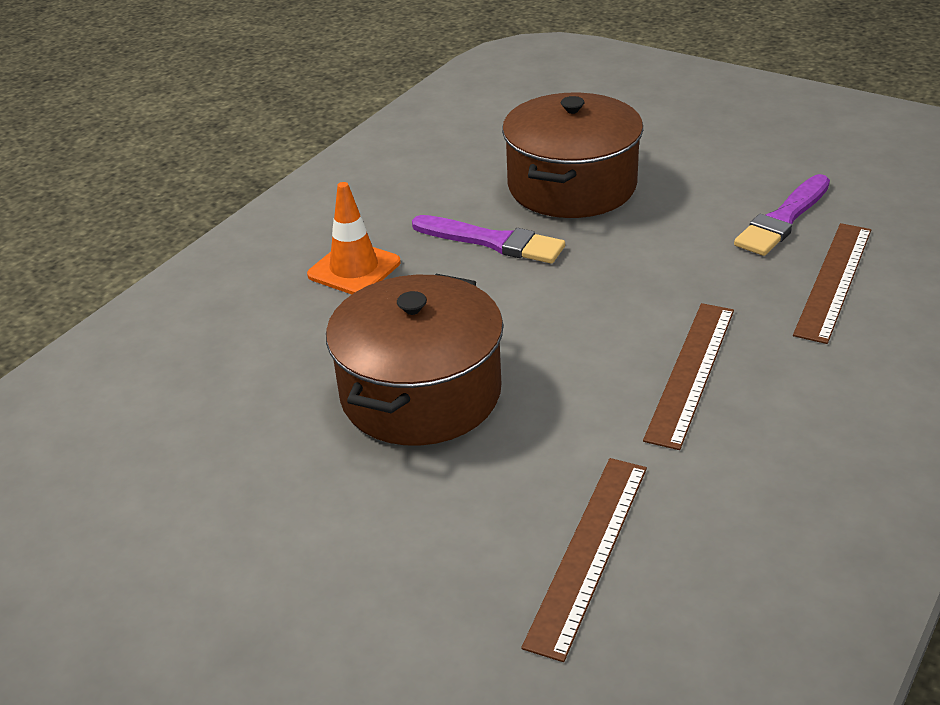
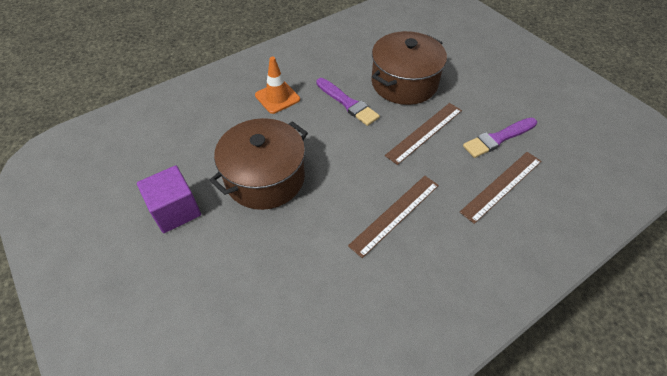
camera: 20 degrees right, 15 degrees up
(281, 496) = (175, 210): none -> purple cube
(588, 552) = (285, 298): brown ruler -> brown ruler (424, 132)

